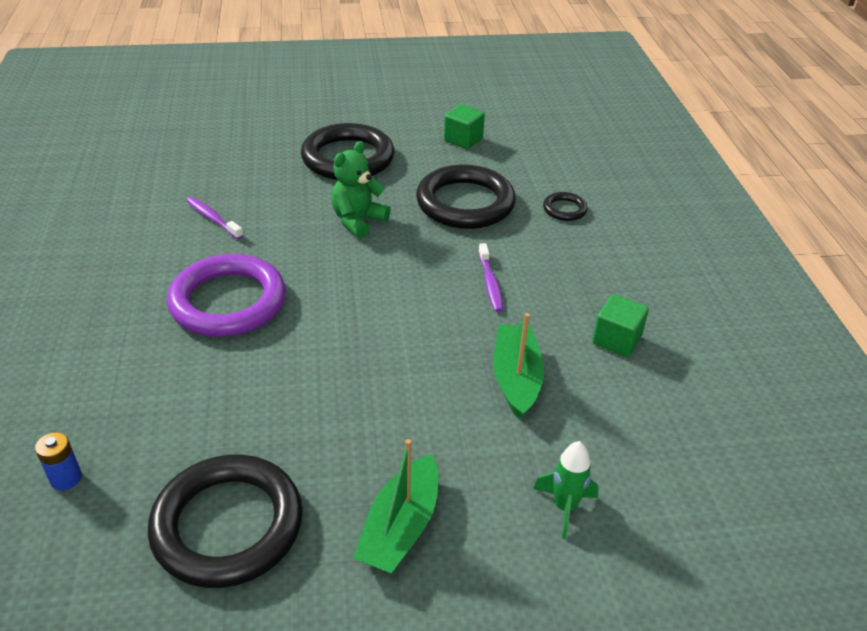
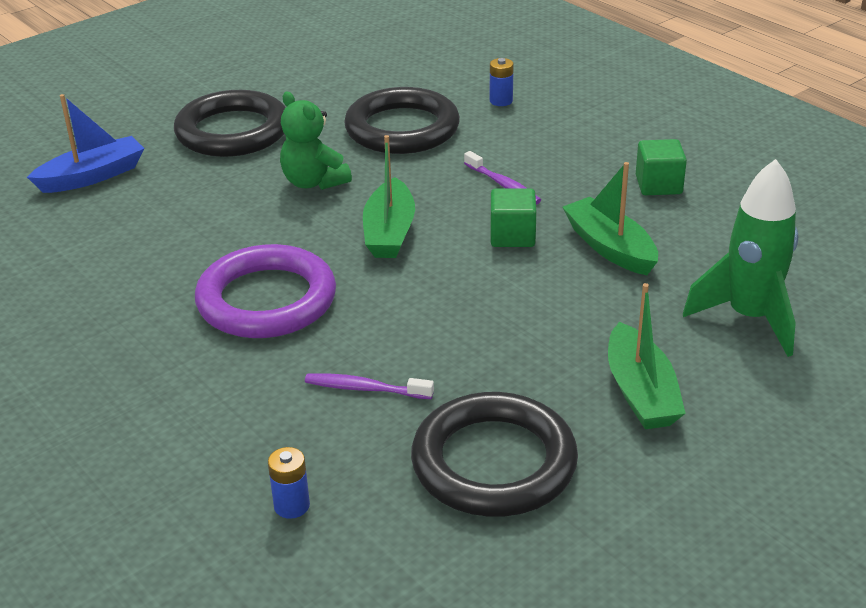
camera: 30 degrees left, 5 degrees down
(213, 218) = (153, 237): purple toothbrush -> purple toothbrush (365, 388)
(227, 156) = (92, 176): none -> blue boat
(358, 221) = (314, 182): green teddy bear -> green teddy bear turned 45 degrees counterclockwise
(365, 286) = (389, 232): none -> green boat
(463, 139) = (334, 75): green cube -> green cube (512, 236)
(564, 209) = (501, 101): black ring -> blue battery
(564, 507) = (749, 318): green rocket -> green rocket, size x1.79

